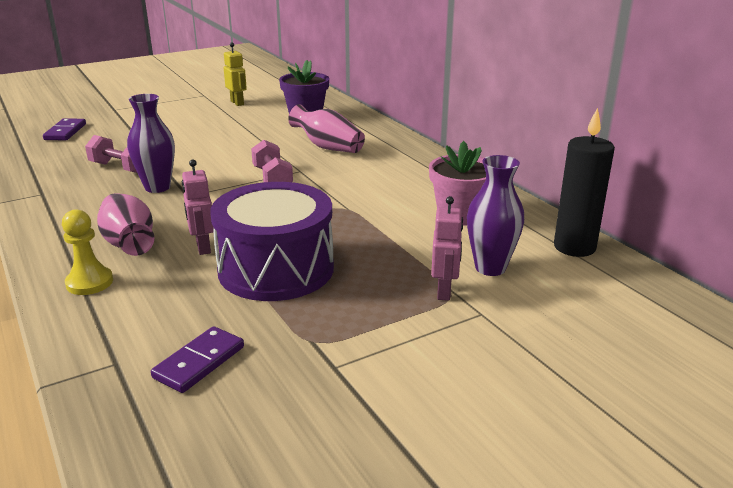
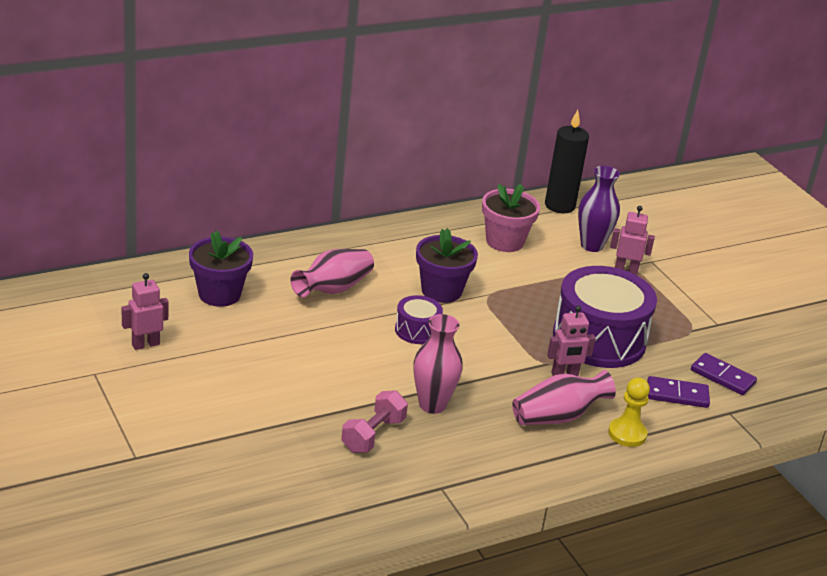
camera: 90 degrees left, 5 degrees up
(65, 132) = (229, 495): purple domino -> purple domino (677, 395)
(157, 187) = (432, 405): purple vase -> pink vase
(237, 103) = (145, 344): yellow robot -> pink robot
(272, 179) = (417, 330): pink dumbbell -> purple drum
(343, 187) = (441, 291): none -> purple flower pot

